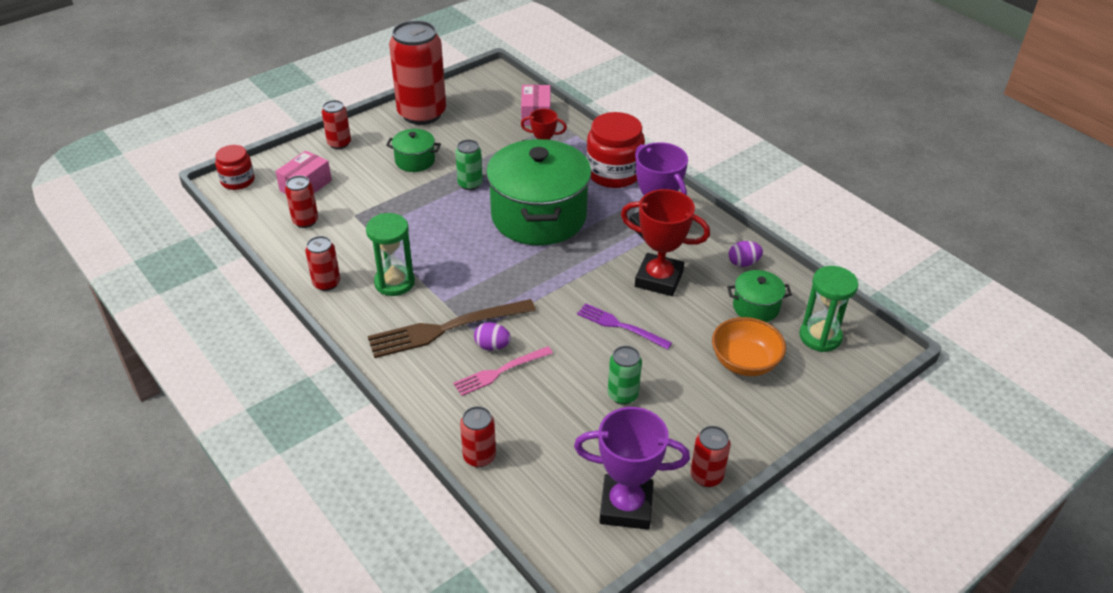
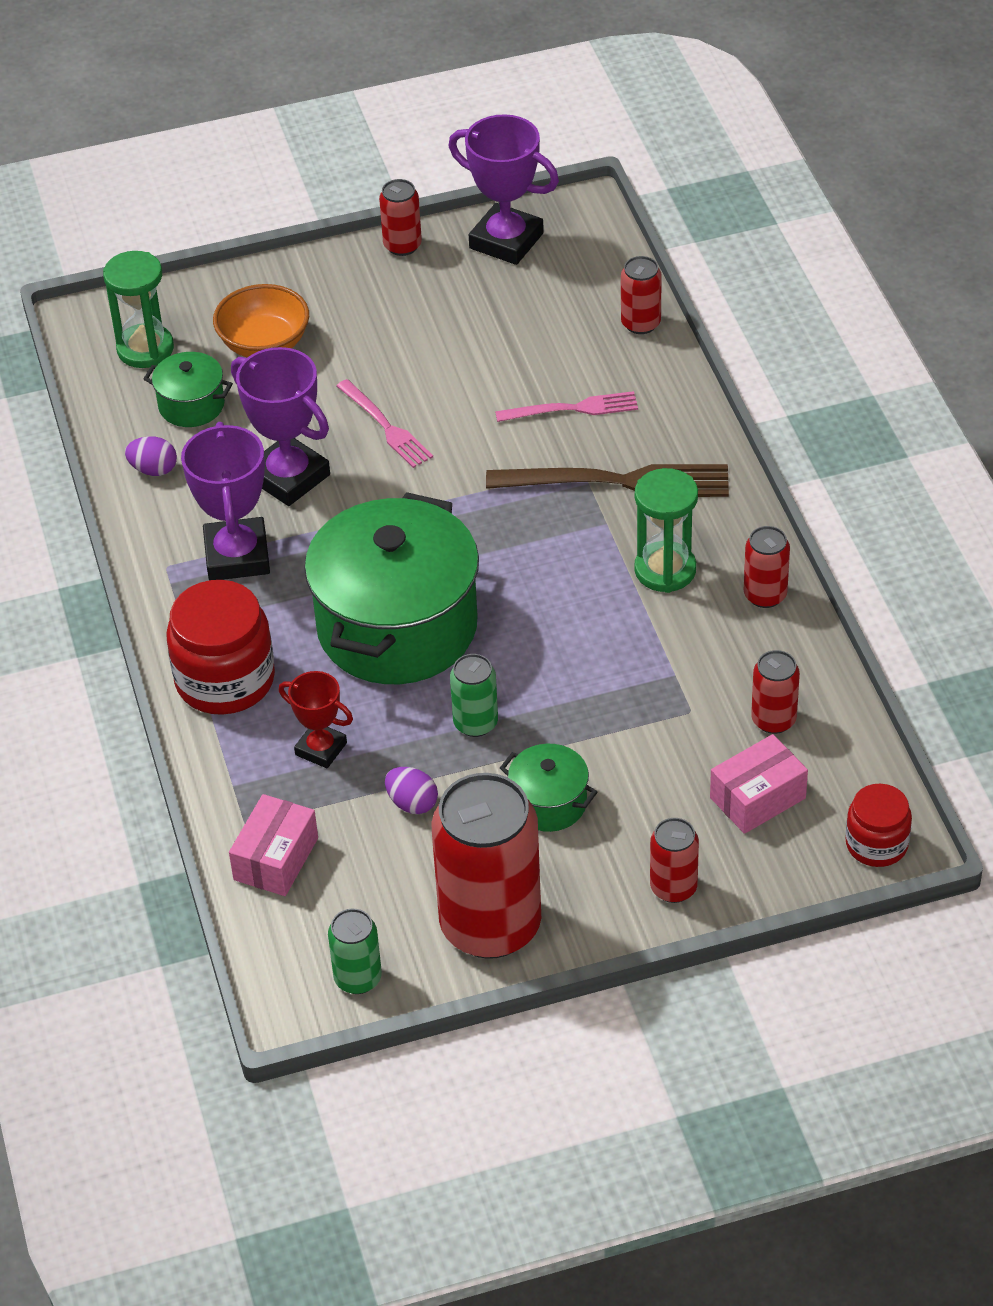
camera: 155 degrees left, 5 degrees up
(492, 346) = (567, 443): purple egg -> purple egg (412, 803)
(620, 326) = (386, 427): purple fork -> pink fork
(623, 395) = (438, 345): green can -> green can (358, 978)
(659, 279) = (289, 477): red trophy -> purple trophy

